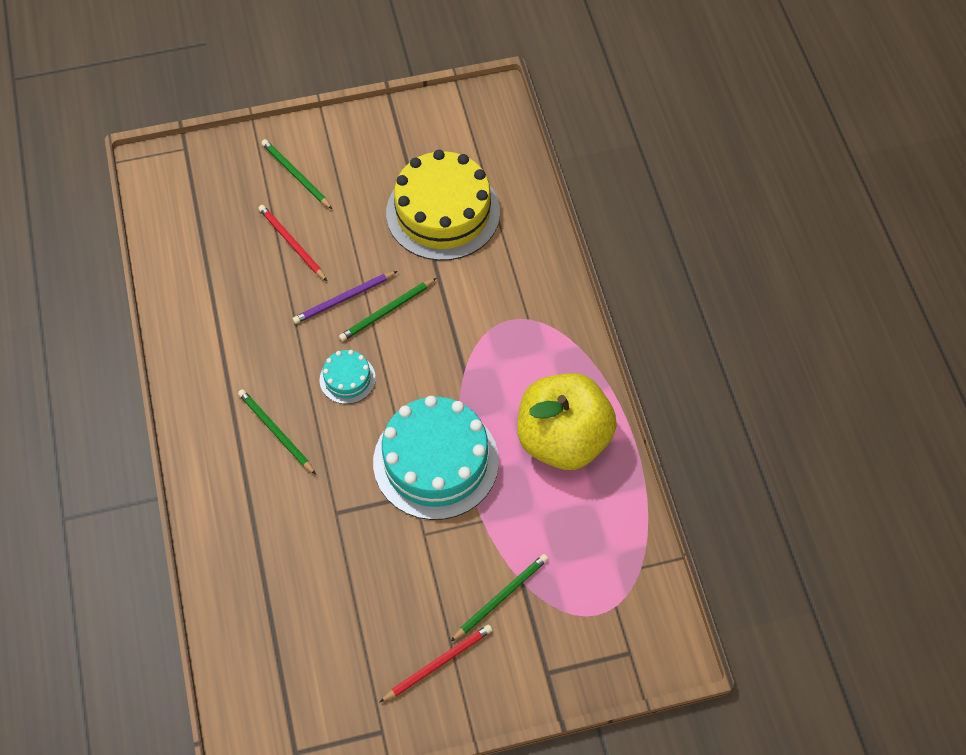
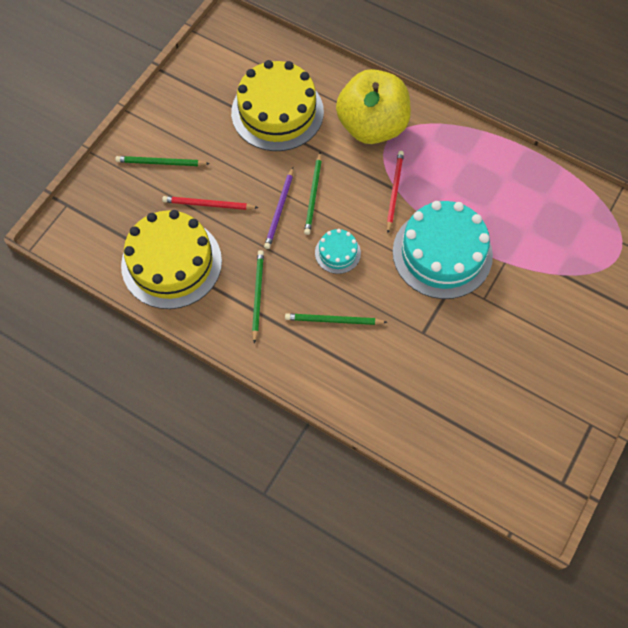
camera: 45 degrees left, 5 degrees up
(207, 267) = (171, 263): none -> yellow cake
(438, 663) = (575, 359): red pencil -> red pencil (394, 191)
(501, 597) = (563, 293): green pencil -> green pencil (257, 295)
(563, 439) = (493, 180): yellow apple -> yellow apple (372, 126)

